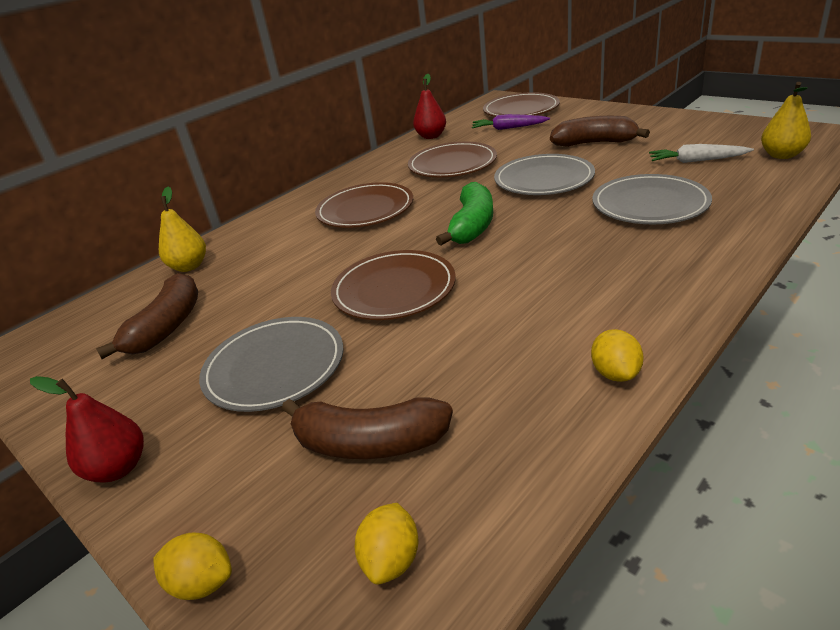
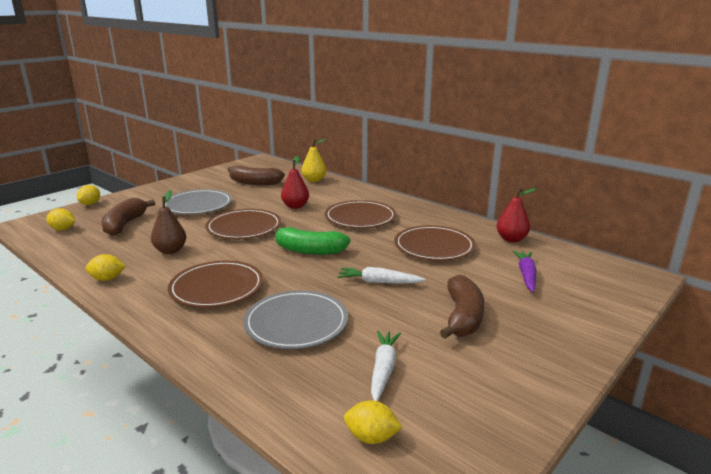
camera: 85 degrees right, 10 degrees down
(118, 468) = (161, 187): red pear -> red pear (295, 206)
(492, 338) = (170, 250): none -> brown pear
(521, 110) = (593, 286): brown plate -> brown plate (217, 288)
(543, 179) = (379, 282): grey plate -> white carrot
(782, 155) = (371, 437): yellow pear -> yellow lemon

